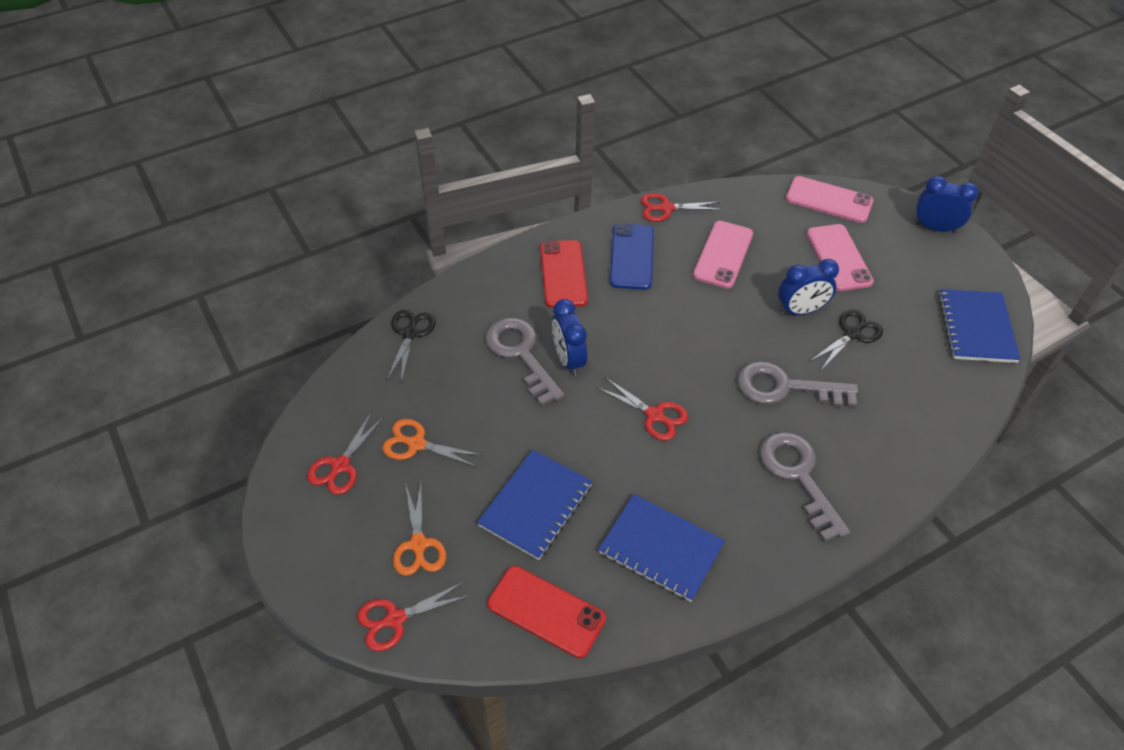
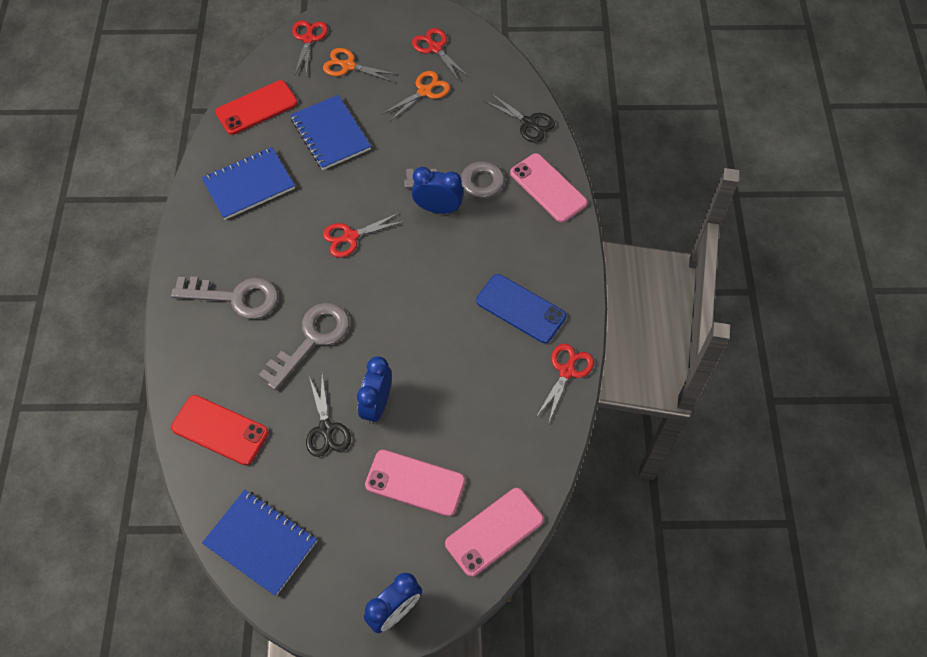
camera: 120 degrees right, 10 degrees up
(563, 274) = (531, 248): red phone -> red phone (220, 430)
(723, 255) = (479, 383): pink phone -> pink phone (548, 188)

